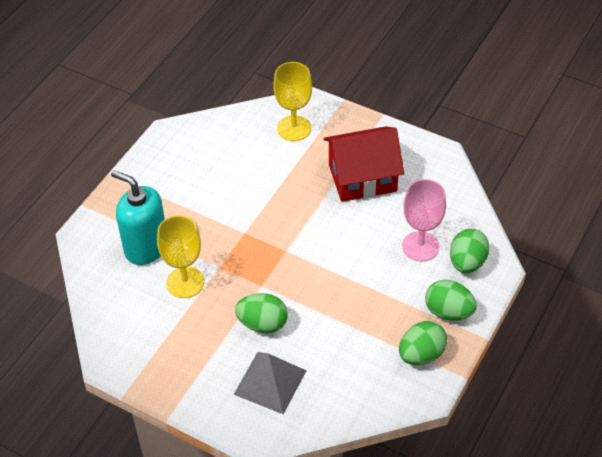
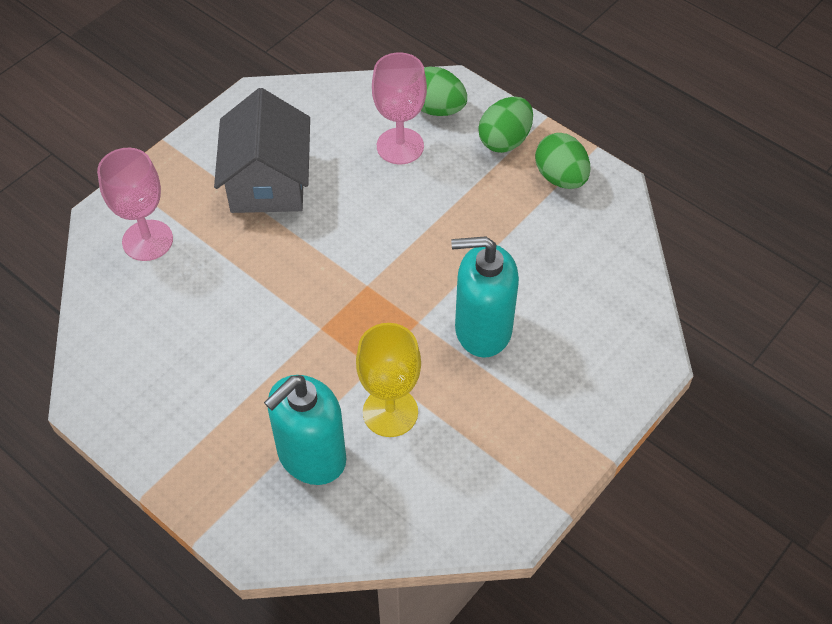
camera: 80 degrees left, 5 degrees up
(262, 324) = (482, 329): green egg -> turquoise soap dispenser
(270, 382) = (575, 335): grey pyramid -> none
(294, 128) = (147, 240): yellow goblet -> pink goblet
(362, 178) = (268, 181): red house -> grey house

